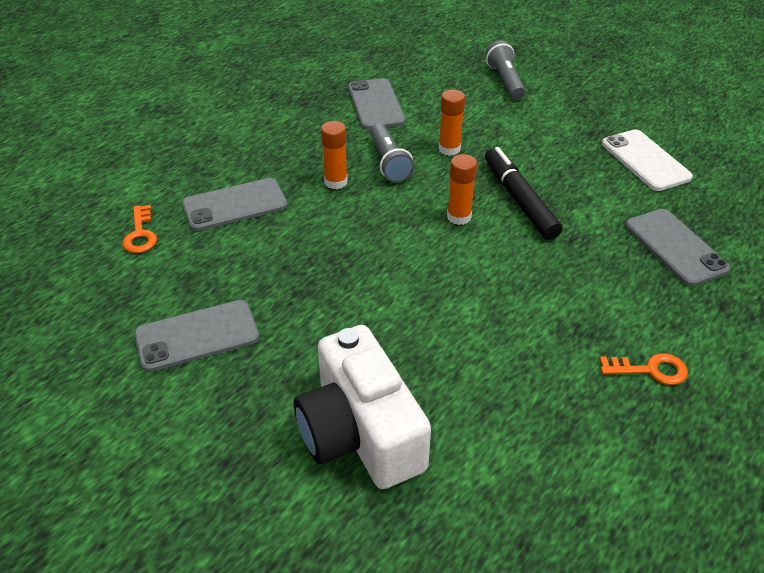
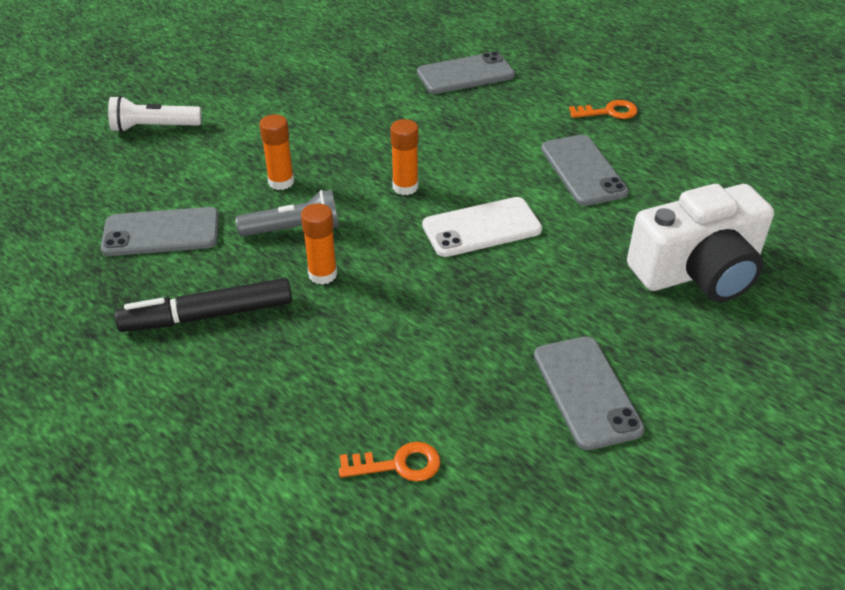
camera: 85 degrees left, 0 degrees up
(235, 205) = (351, 367): grey phone -> grey phone (583, 170)
(505, 81) = (154, 127): grey flashlight -> white flashlight
(519, 200) = (385, 146): black marker -> black marker (208, 315)
(645, 160) = (338, 66): white phone -> white phone (481, 228)
(650, 370) = (608, 112): orange key -> orange key turned 75 degrees clockwise

